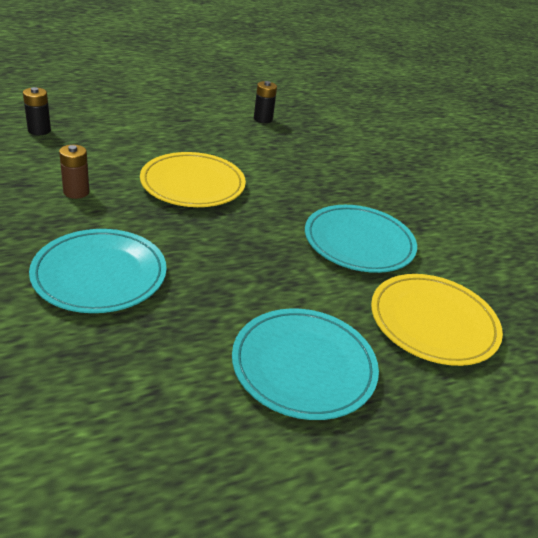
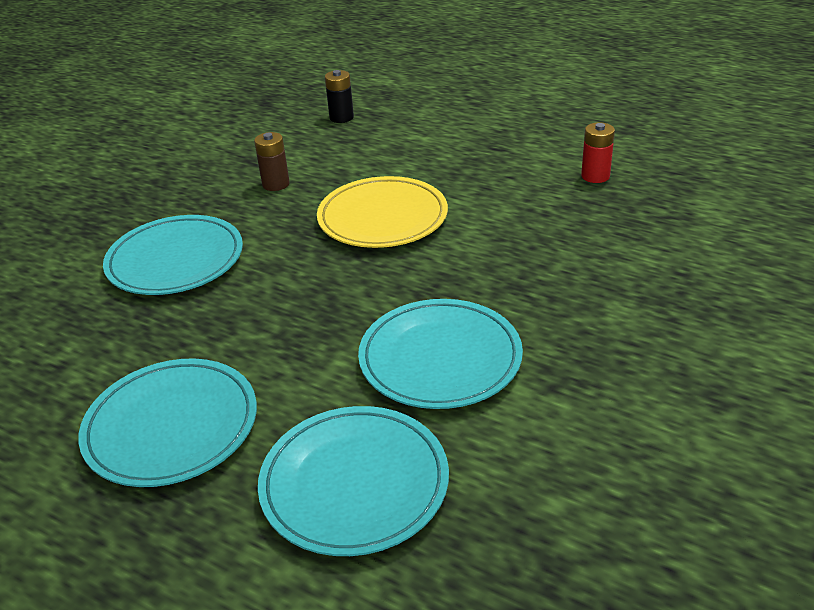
camera: 60 degrees right, 0 degrees up
(263, 119) = (595, 176): black battery -> red battery
(433, 323) = (354, 484): yellow plate -> turquoise plate

